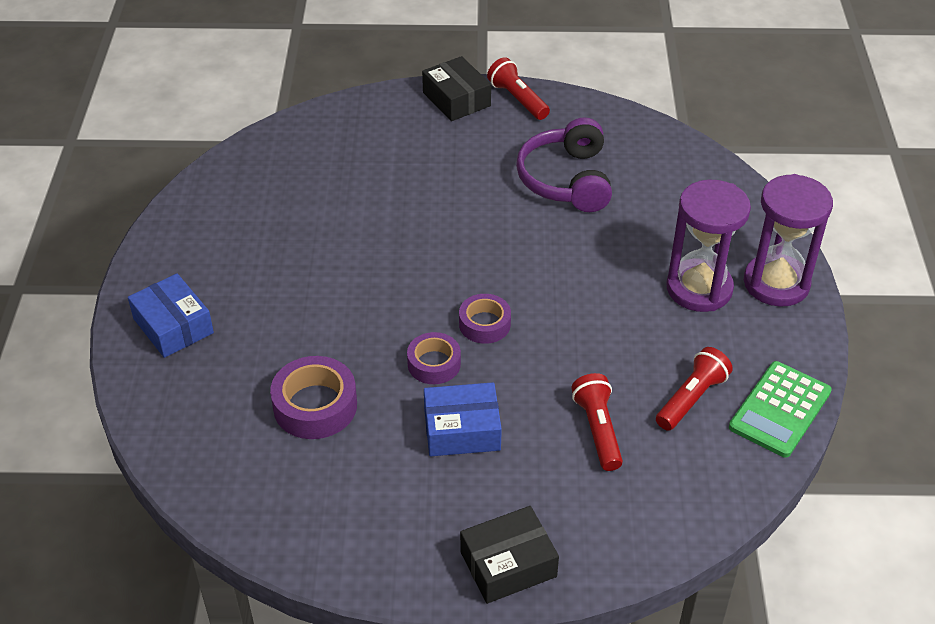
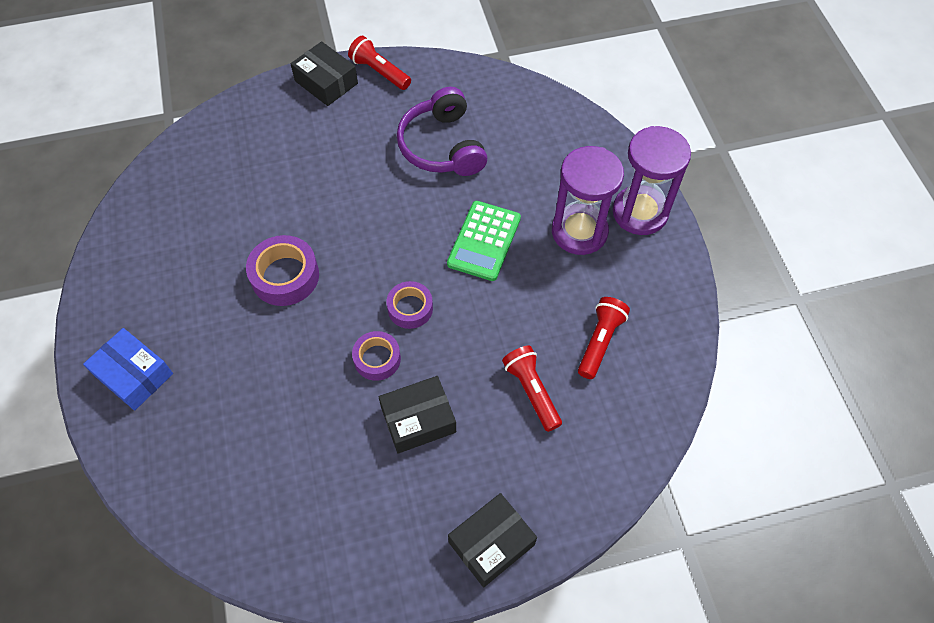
camera: 15 degrees left, 15 degrees up
(315, 406) = (285, 427): purple tape -> purple tape (285, 276)
(462, 430) = (418, 419): blue box -> black box
(780, 409) = (672, 335): green calculator -> green calculator (484, 241)

